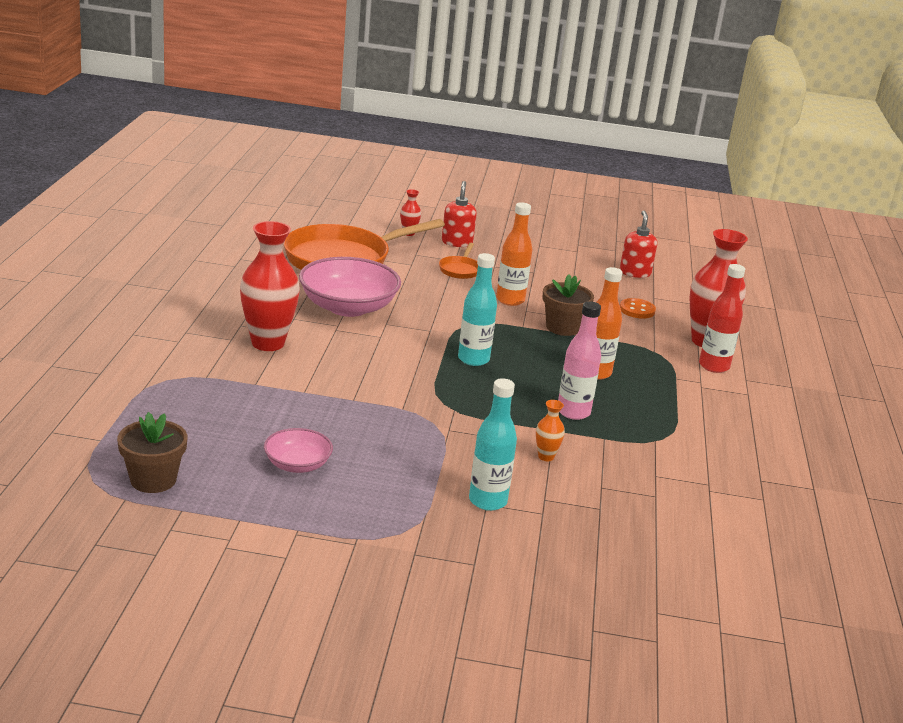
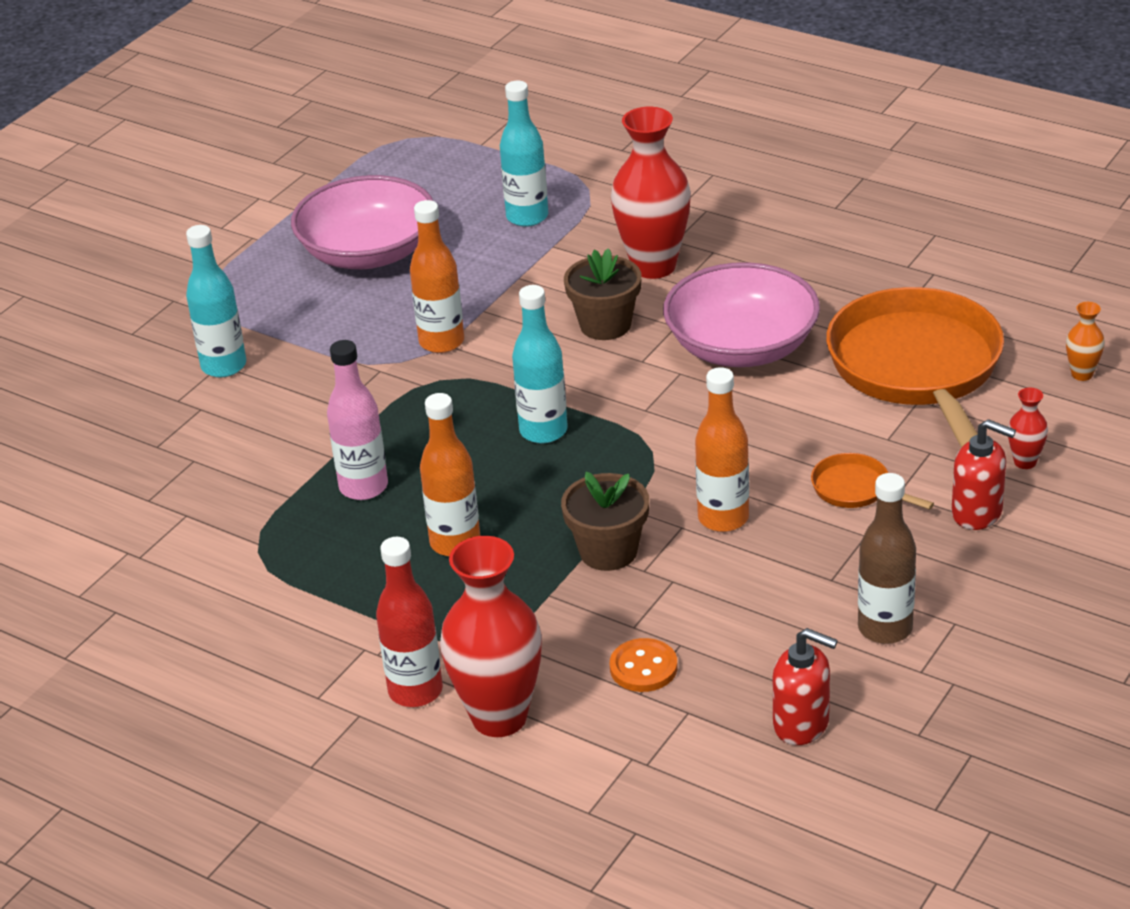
camera: 120 degrees right, 10 degrees up
(153, 480) = (390, 168): brown flower pot -> brown flower pot (605, 325)
(217, 400) = (527, 217): none -> turquoise bottle
(297, 464) = (368, 253): pink bowl -> pink bowl, size x1.86
(401, 410) = (441, 342): none -> orange bottle
(546, 457) = (279, 433): orange vase -> orange vase (1082, 374)
(557, 259) = (885, 628): none -> brown bottle

